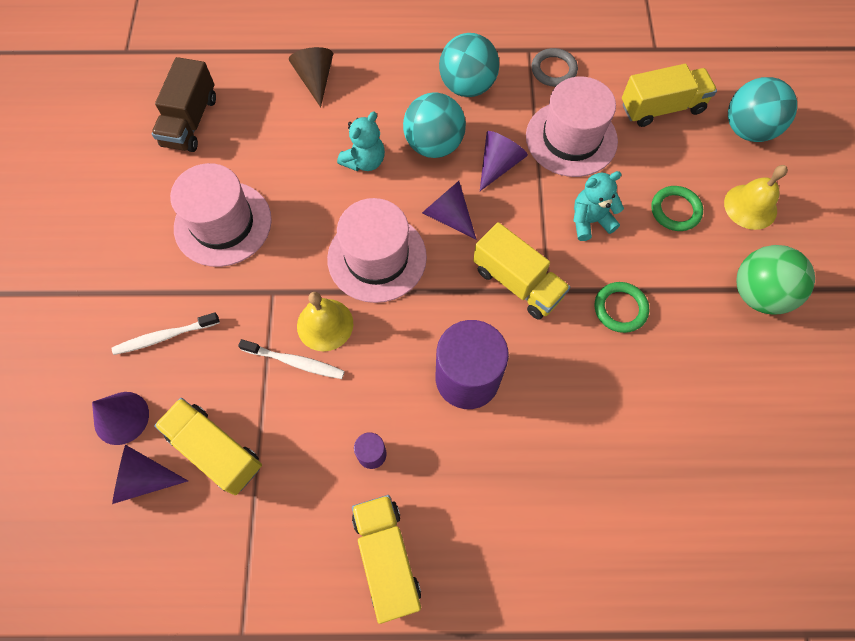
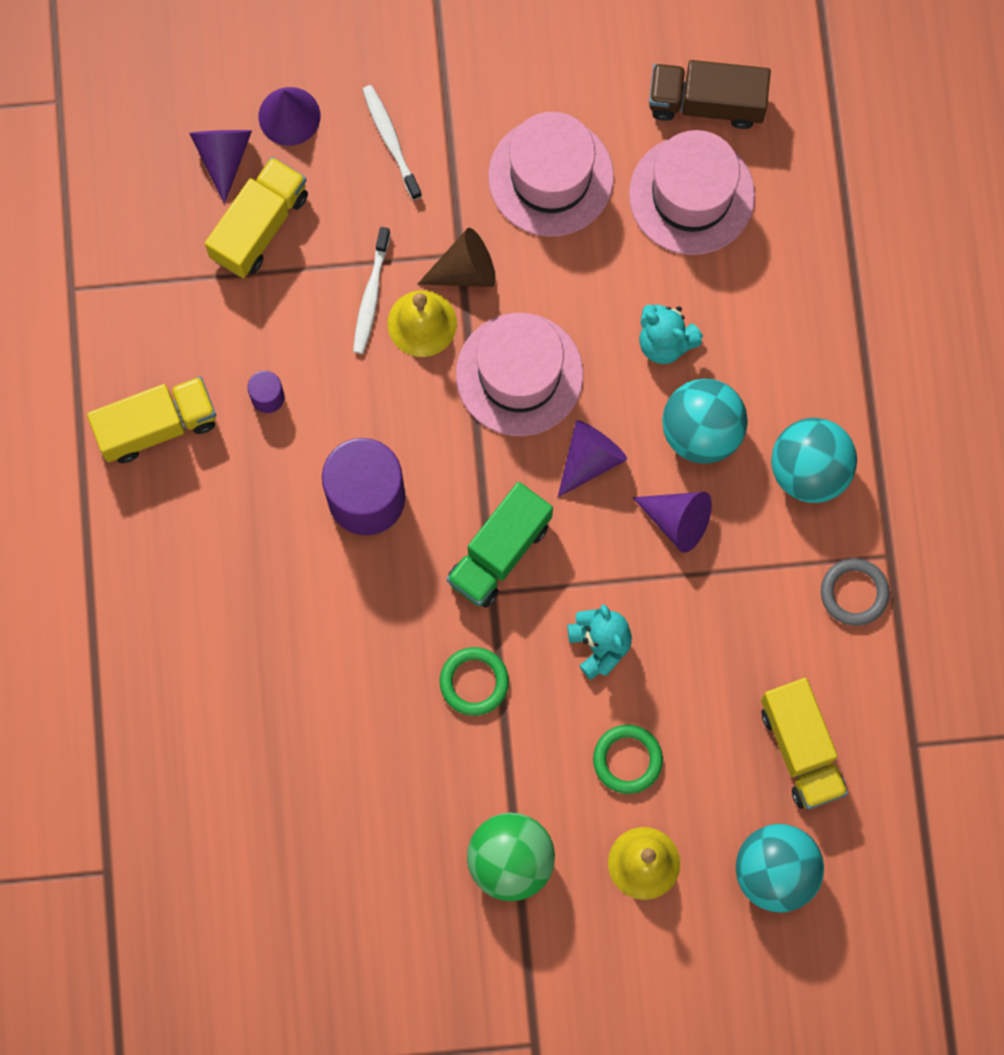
camera: 85 degrees right, 10 degrees up
(315, 80) = (796, 257): brown cone -> brown cone (465, 270)
(517, 283) = (499, 552): yellow truck -> green truck
(571, 138) = (732, 619): pink hat -> pink hat (691, 195)

